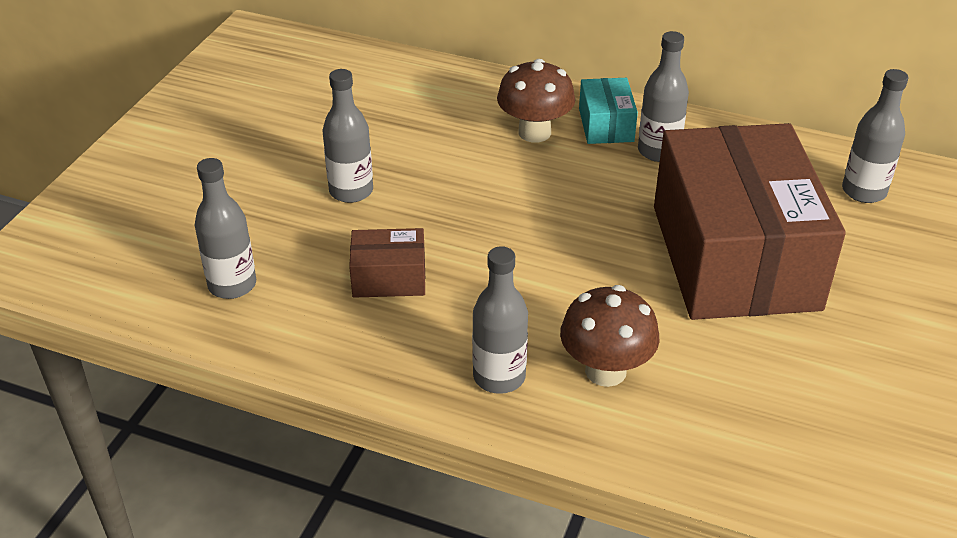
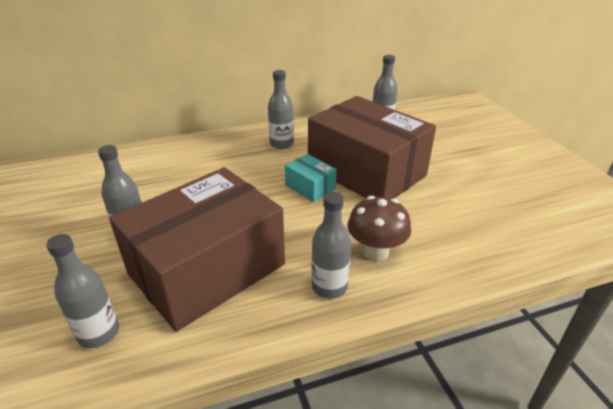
camera: 40 degrees left, 5 degrees down
(389, 278) = (207, 269): brown box -> brown box, size x2.44
(534, 132) = (212, 160): brown mushroom -> none
(606, 125) = (244, 143): turquoise box -> turquoise box (310, 187)

